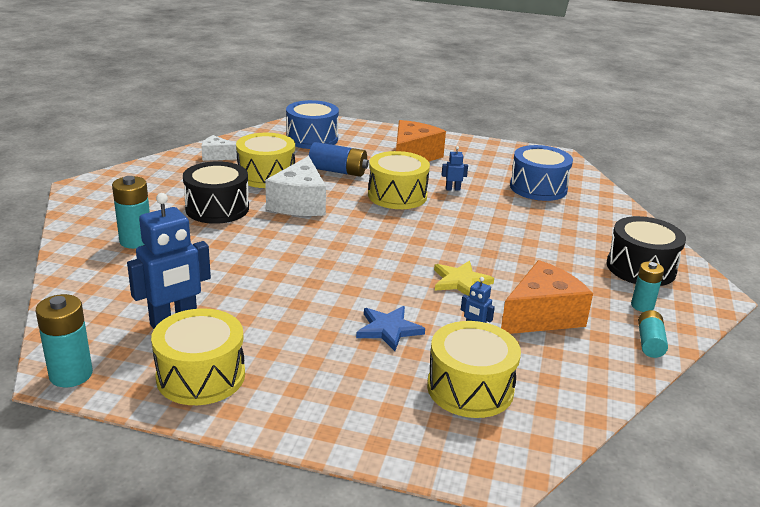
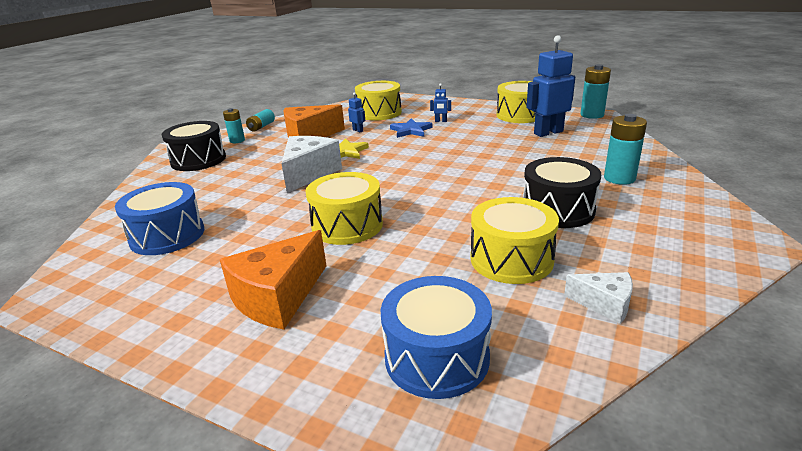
camera: 165 degrees left, 0 degrees up
(299, 203) = (464, 216): white cheese -> white cheese (308, 173)
(338, 171) = (407, 266): blue battery -> none
(453, 189) = (273, 234): blue robot -> blue robot (441, 121)

